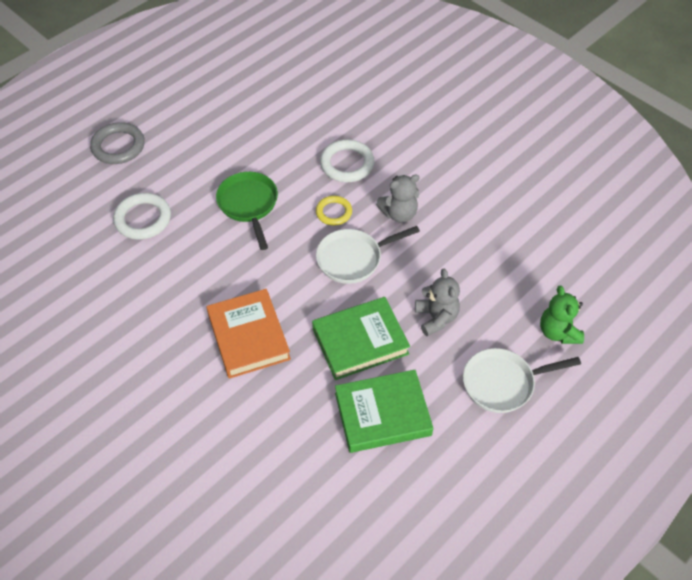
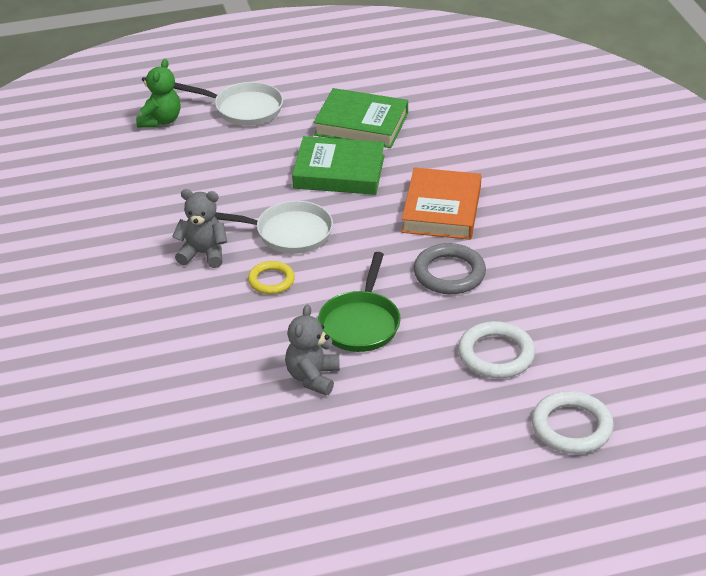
camera: 150 degrees left, 15 degrees down
(118, 146) = (486, 461): grey ring -> grey ring (449, 273)
(347, 164) = (211, 324): white ring -> white ring (571, 427)
(436, 318) = (254, 164): grey teddy bear -> grey teddy bear (313, 377)

